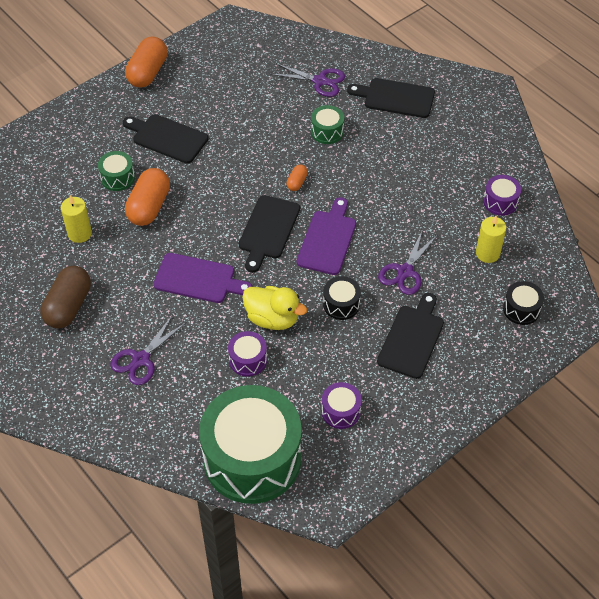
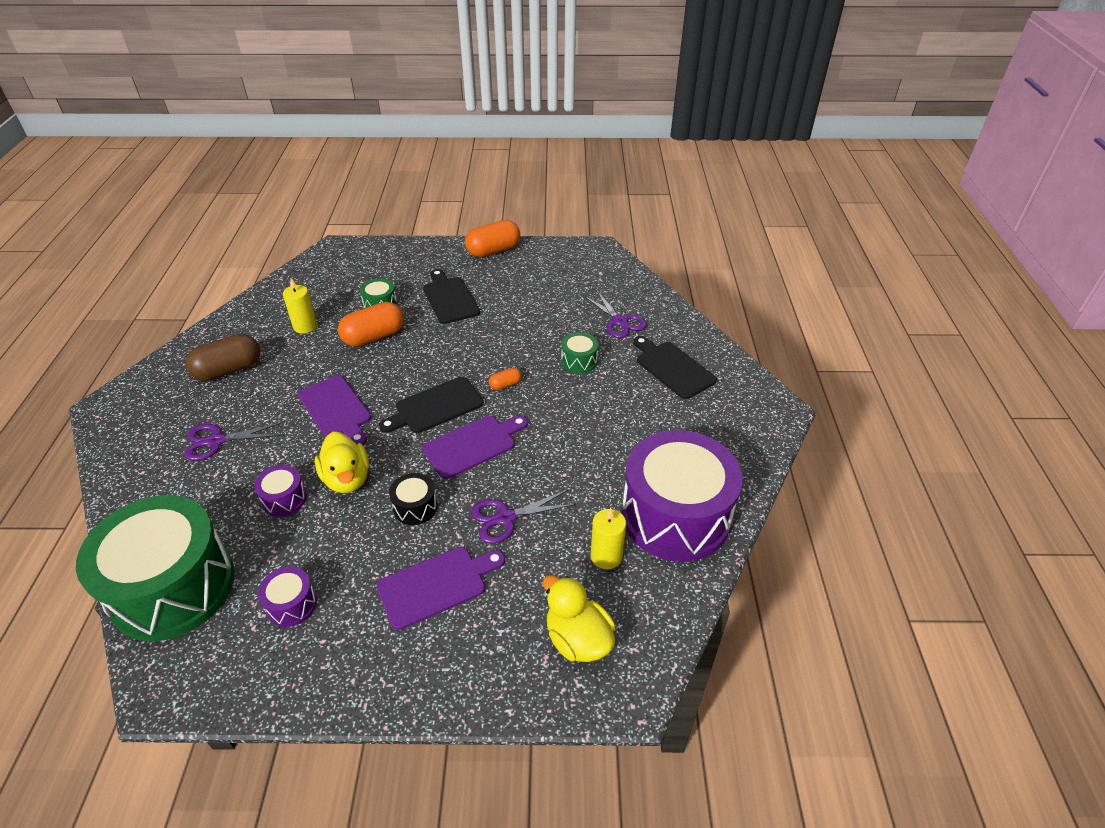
camera: 40 degrees right, 10 degrees down
(412, 338) = (437, 585): black cutting board -> purple cutting board
(500, 202) = (675, 516): purple drum -> purple drum, size x2.44
(521, 309) = (578, 639): black drum -> yellow duck

